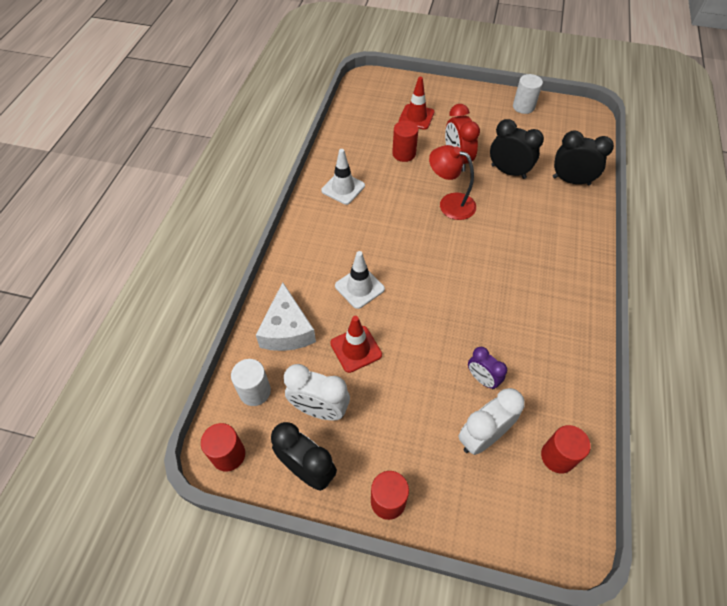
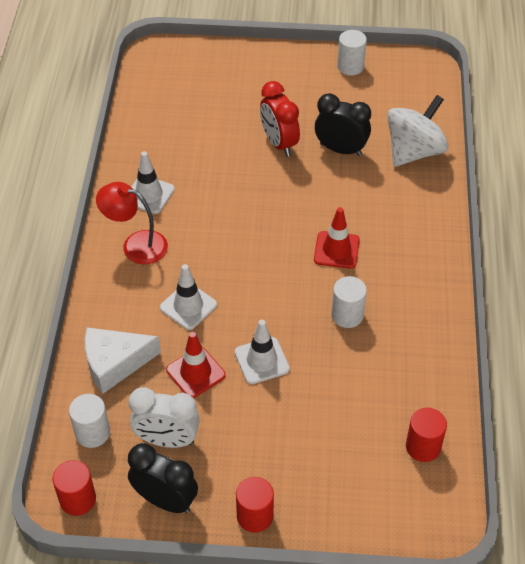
camera: 10 degrees left, 5 degrees down
(287, 330) = (115, 364): white cheese -> white cheese turned 90 degrees clockwise
(404, 154) = (214, 143): red cylinder -> none
(416, 117) = (223, 95): red traffic cone -> red traffic cone (336, 250)
(416, 347) = (262, 360): none -> white traffic cone
(450, 203) = (277, 196): red lamp -> red lamp (136, 245)
(482, 379) = (337, 383): purple clock -> none
(482, 437) = (344, 440): white clock -> none
(498, 316) = (347, 315): none -> white cylinder
(571, 181) = (414, 151): black clock -> white spinning top

